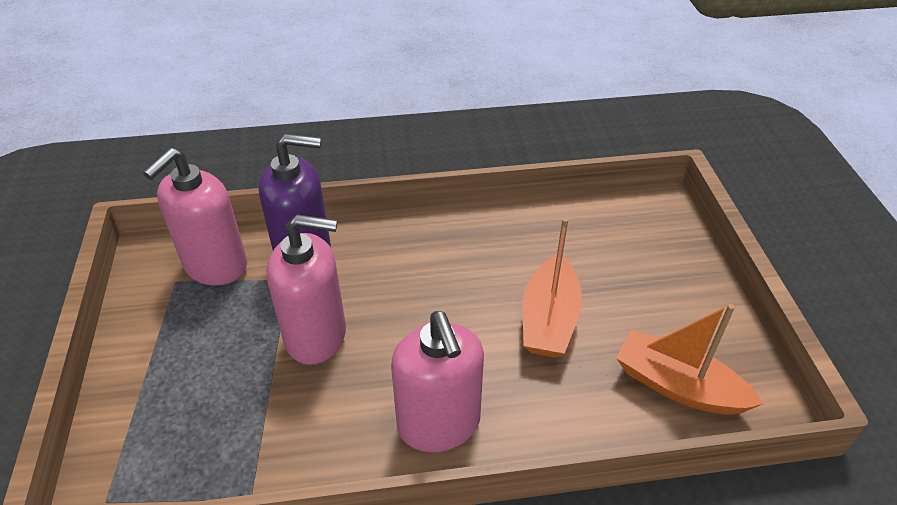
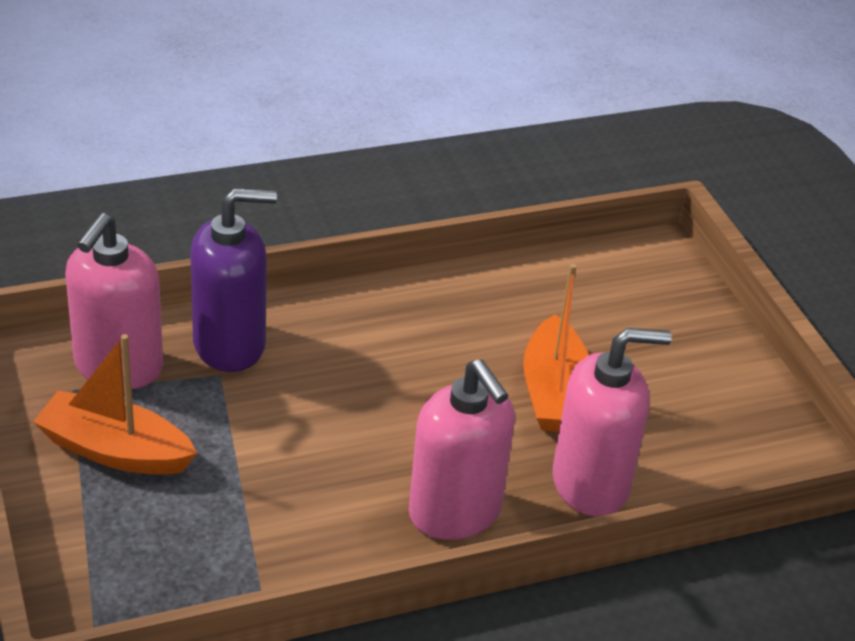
camera: 15 degrees left, 5 degrees down
(316, 336) = (279, 435): pink soap dispenser -> pink soap dispenser (591, 484)
(678, 386) = (712, 448): orange boat -> orange boat (115, 450)

